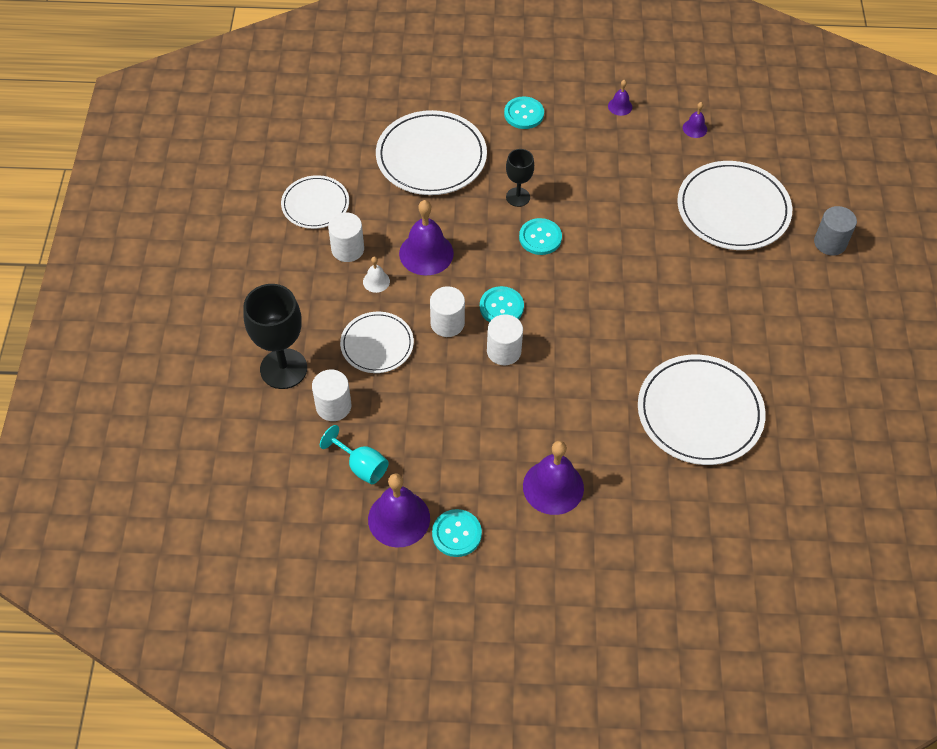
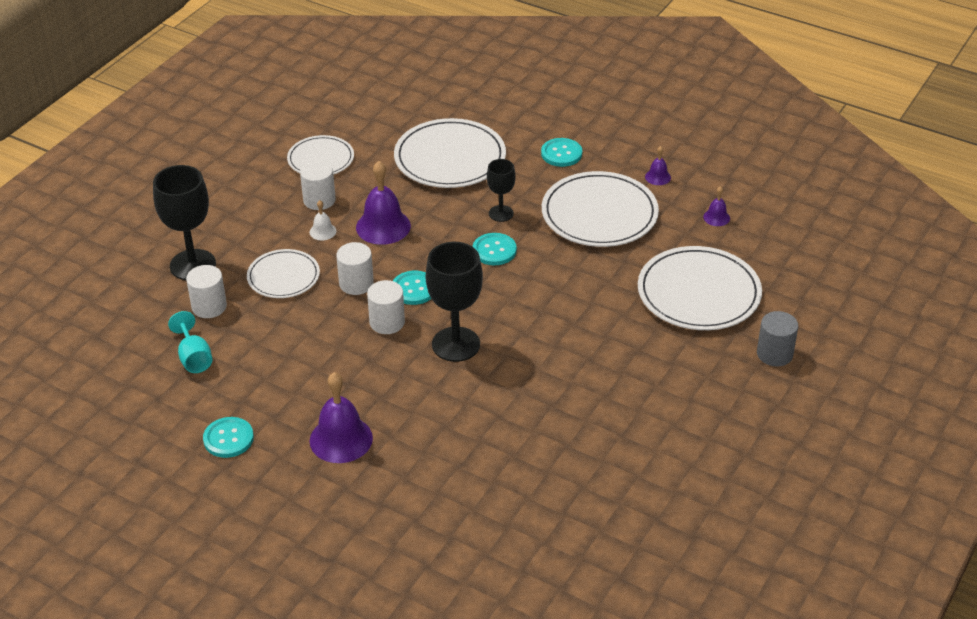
camera: 30 degrees right, 15 degrees down
(399, 518) = (191, 407): purple bell -> none
(578, 347) = (456, 344): none -> black goblet
(700, 412) = (525, 437): white plate -> white plate (599, 214)

